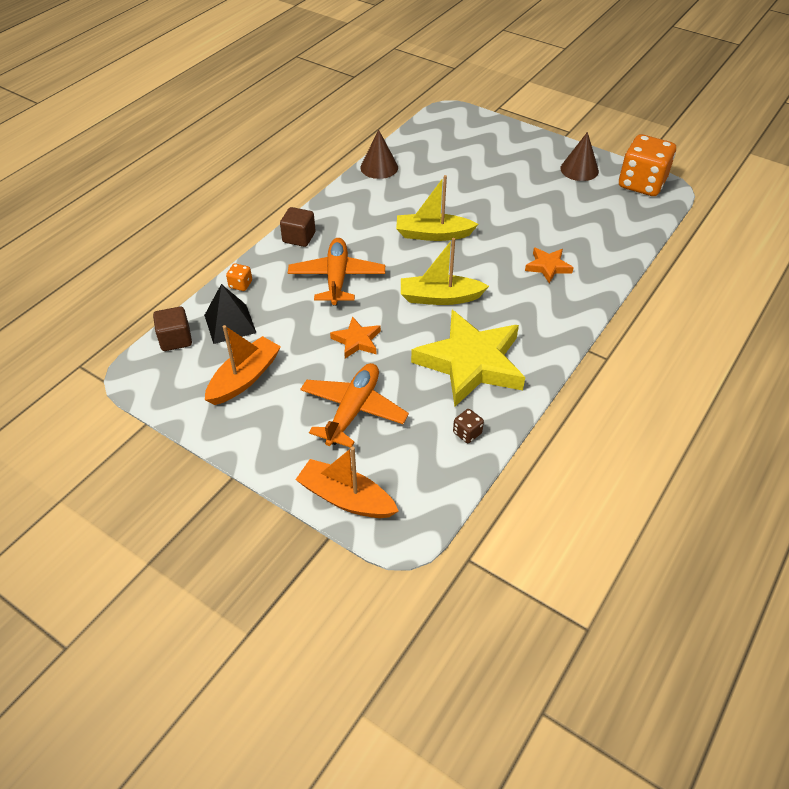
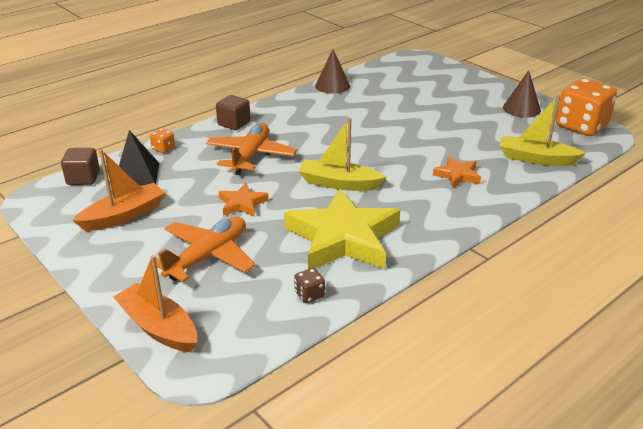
camera: 15 degrees right, 15 degrees down
(433, 234) = (357, 137): yellow boat -> yellow boat (536, 159)

